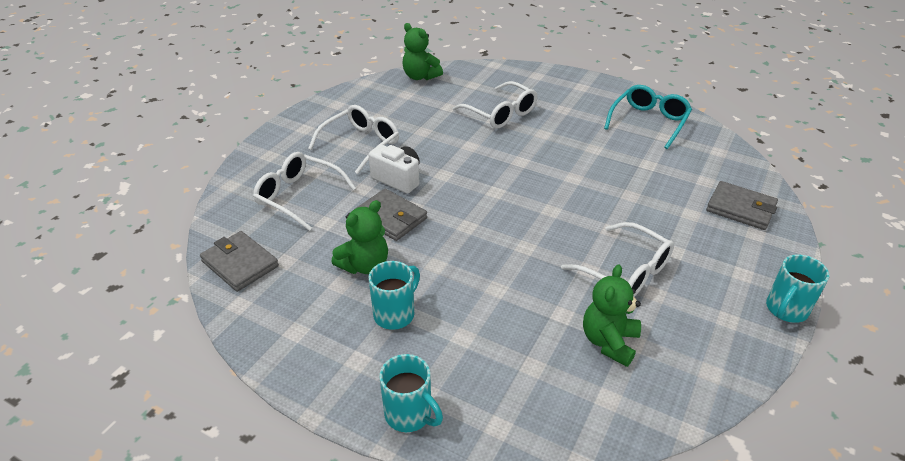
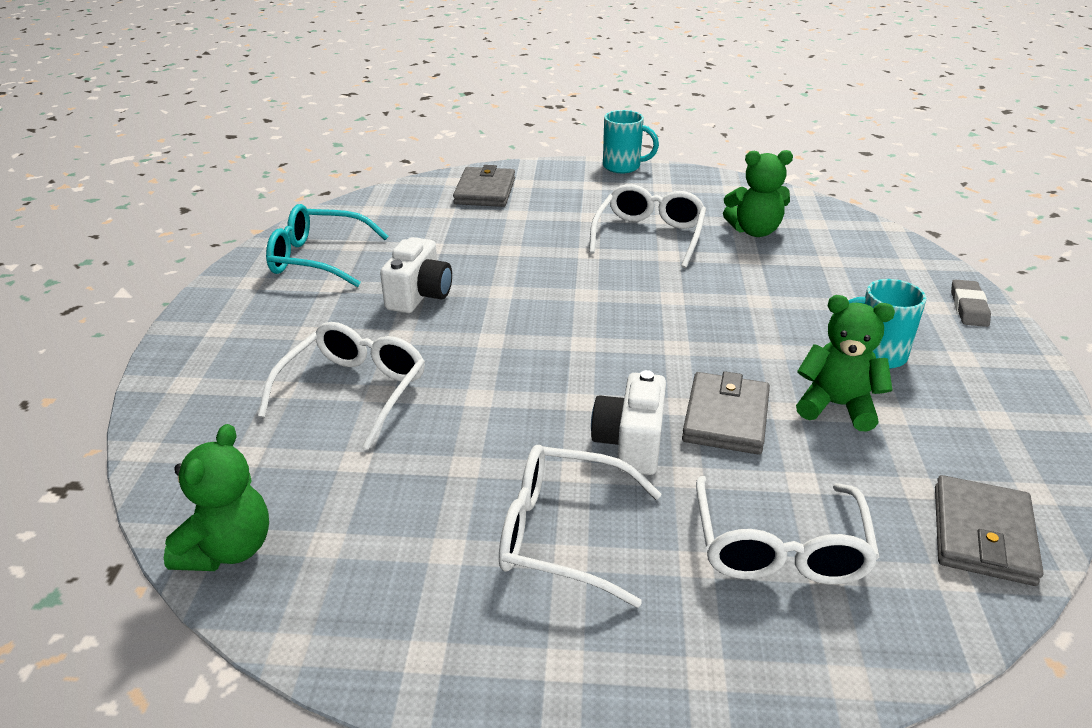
camera: 115 degrees left, 5 degrees down
(409, 414) = (968, 307): turquoise mug -> grey eraser
(583, 147) = (419, 296): none -> white camera

